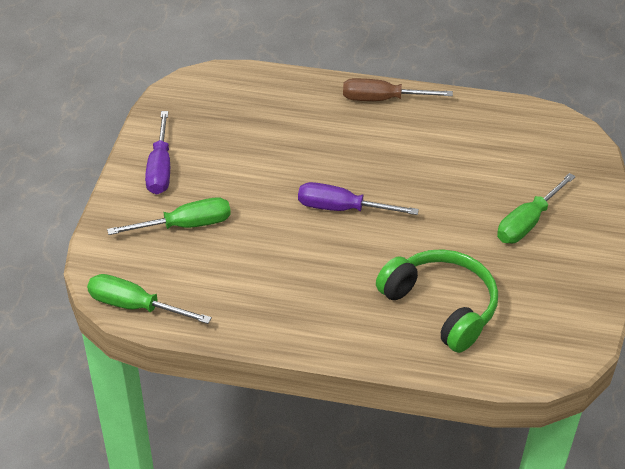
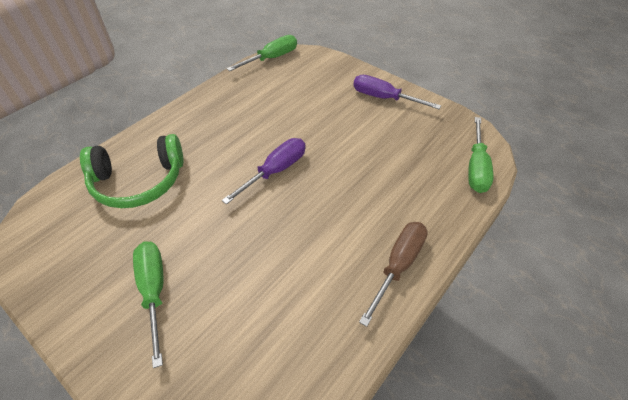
camera: 120 degrees right, 5 degrees up
(186, 225) = (320, 93): green screwdriver -> green screwdriver (476, 168)

